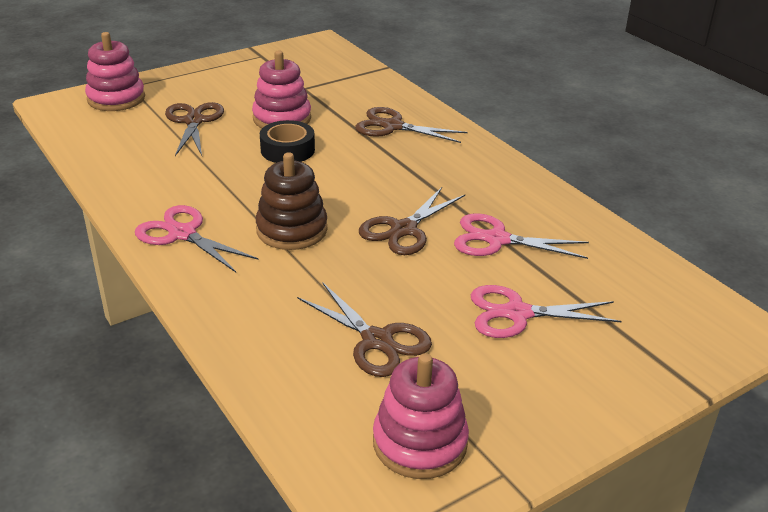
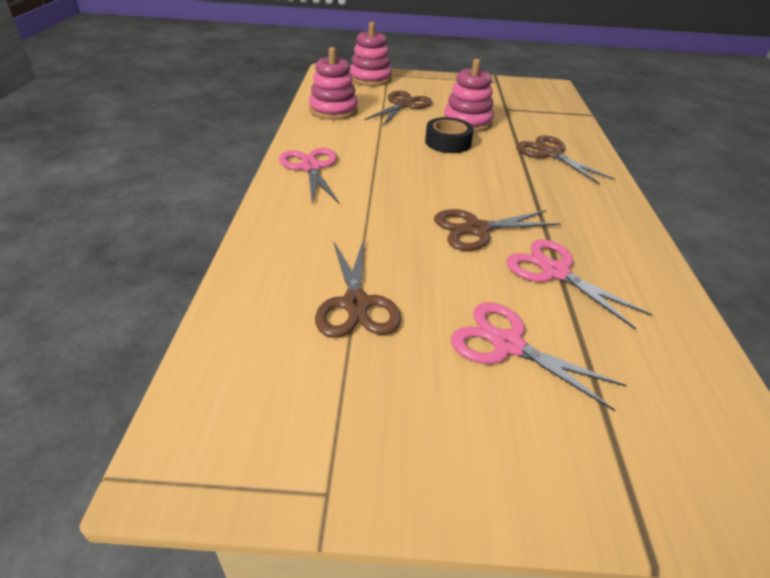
camera: 35 degrees right, 5 degrees up
(292, 230) = (388, 194): brown stacking toy -> none
(419, 443) = (289, 411): pink stacking toy -> pink stacking toy (333, 110)

